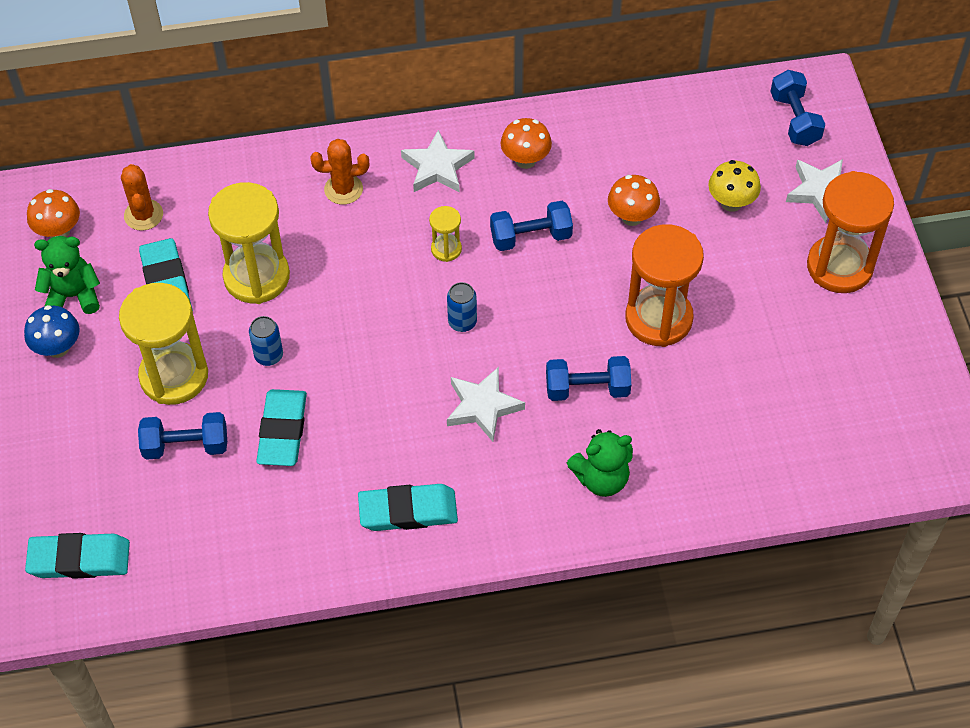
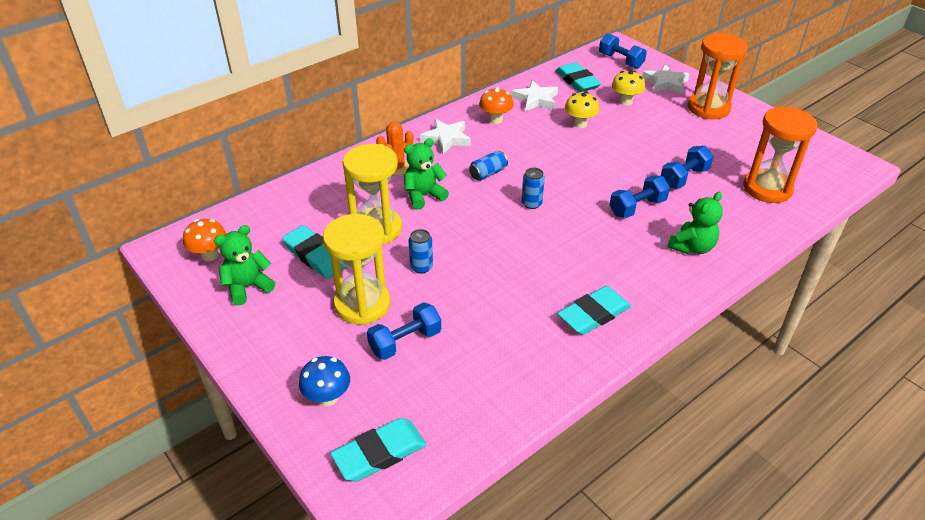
camera: 30 degrees left, 15 degrees down
(58, 348) = (258, 322): blue mushroom -> blue mushroom (327, 397)
(143, 215) = (268, 225): orange cactus -> none
(282, 431) = (468, 304): turquoise eraser -> turquoise eraser (577, 81)
(344, 250) = (423, 196): none -> green teddy bear
(446, 249) = (488, 173): yellow hourglass -> blue can
(483, 407) = (585, 240): white star -> white star (536, 100)
(531, 237) = (532, 151): blue dumbbell -> blue dumbbell (684, 178)
(632, 217) = (580, 124): orange mushroom -> yellow mushroom
(658, 319) = (642, 161): orange hourglass -> orange hourglass (767, 188)

